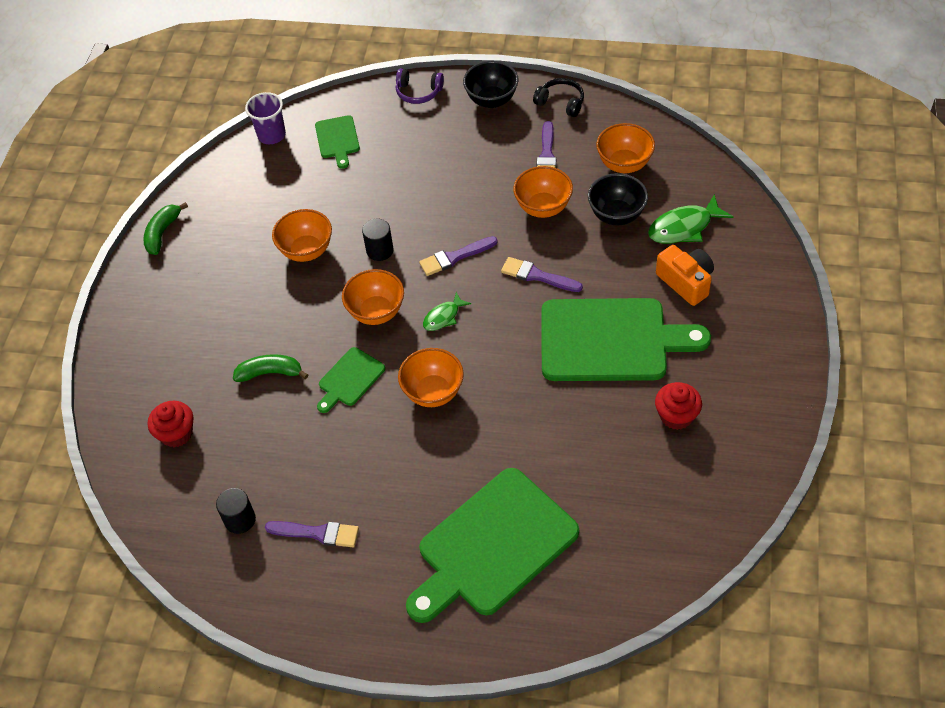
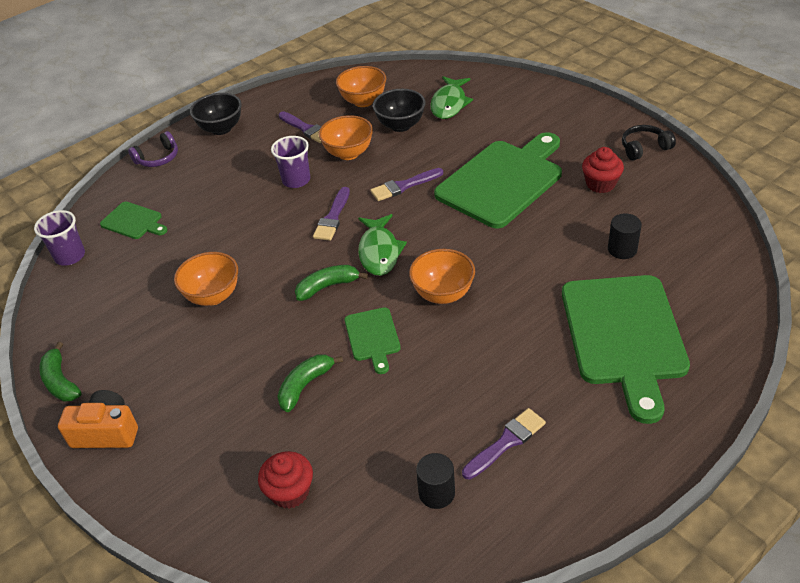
camera: 50 degrees left, 10 degrees down
(376, 312) = (327, 286): orange bowl -> green banana
(380, 250) = (271, 254): black cylinder -> black cylinder (622, 249)
(443, 317) = (379, 252): green fish -> green fish, size x1.67
(476, 199) = (296, 180): none -> purple cup
(561, 102) = (272, 101): black headphones -> black headphones (644, 148)
(686, 282) = (494, 125): orange camera -> orange camera (106, 432)

